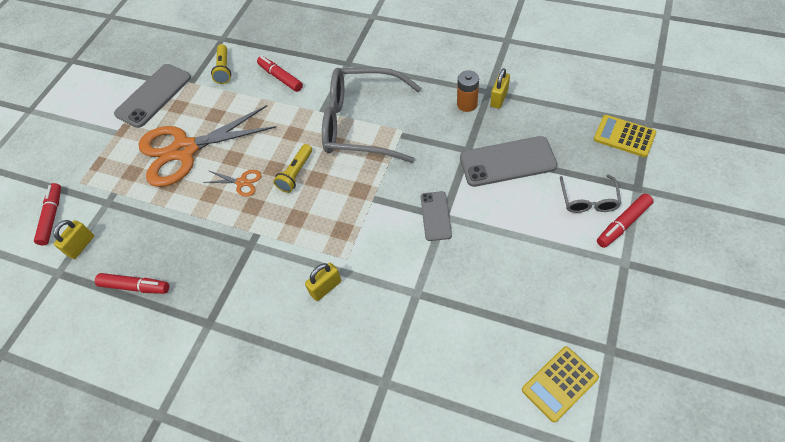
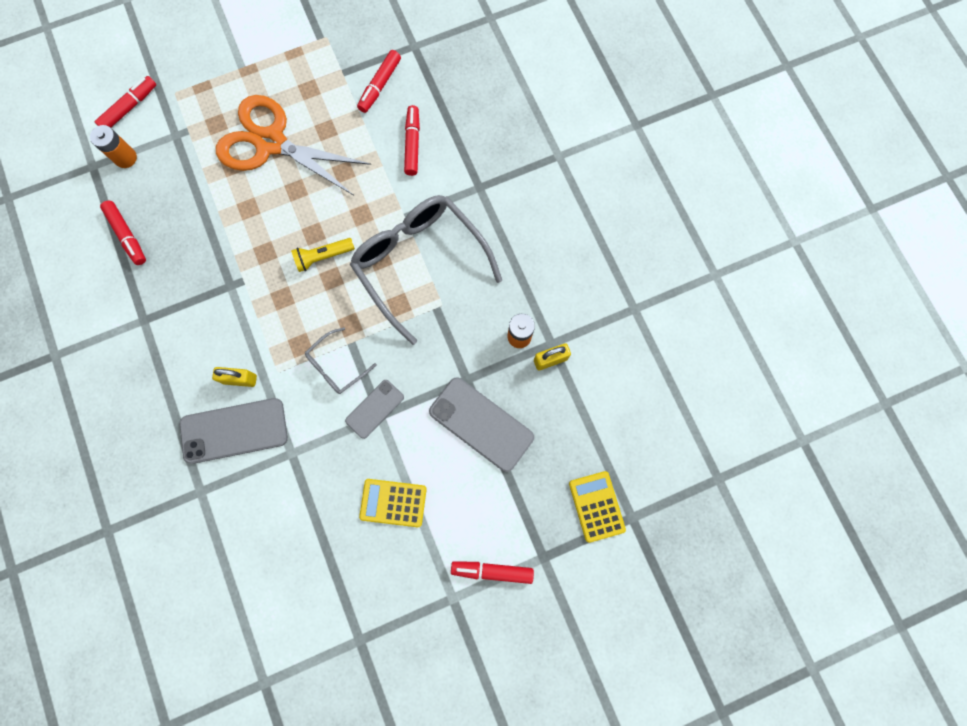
camera: 40 degrees right, 20 degrees up
(81, 245) = (125, 158): yellow padlock -> orange battery
(154, 95) = (302, 56): grey phone -> grey phone (234, 430)
(224, 69) = (380, 85): yellow flashlight -> red marker
(242, 182) = (279, 221): orange scissors -> none
(559, 383) = (300, 621): yellow calculator -> yellow calculator (393, 502)
(588, 200) = (494, 524): grey glasses -> grey glasses (336, 366)

